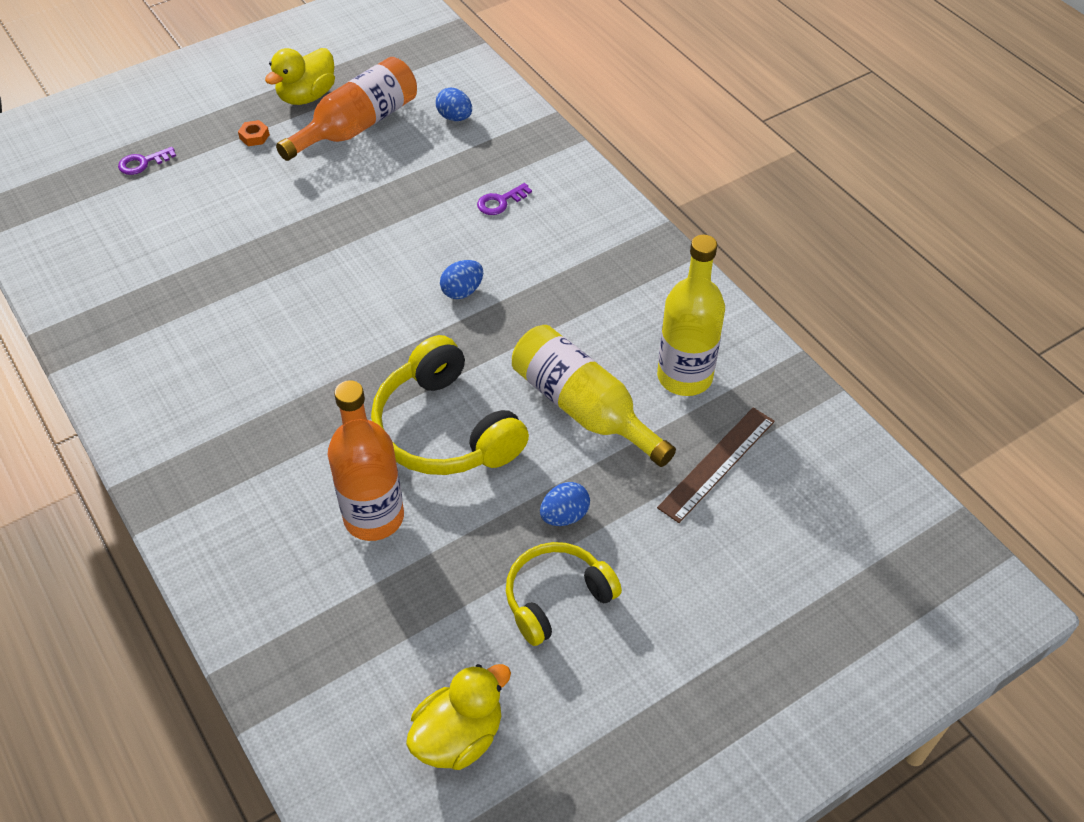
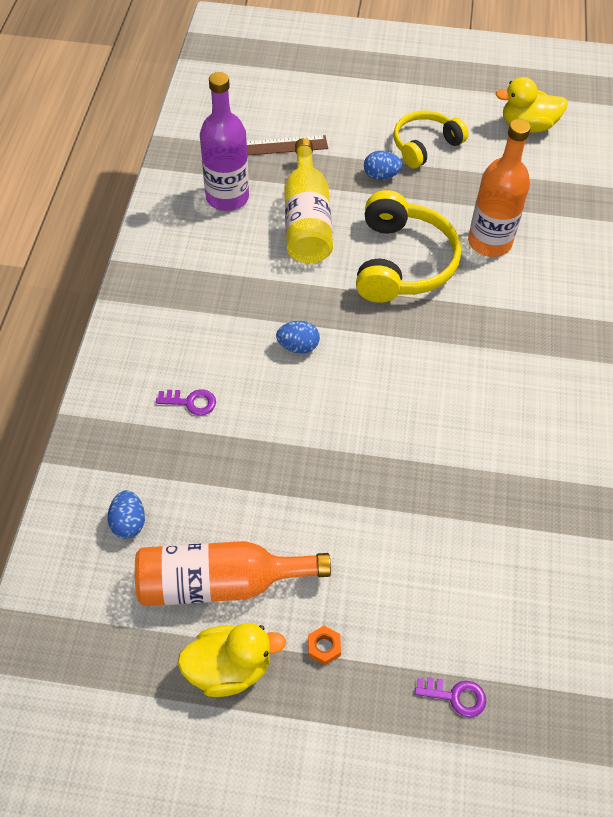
camera: 140 degrees left, 5 degrees up
(556, 598) = (425, 145): yellow headphones -> yellow headphones turned 135 degrees clockwise
(684, 376) = (227, 197): yellow bottle -> purple bottle

